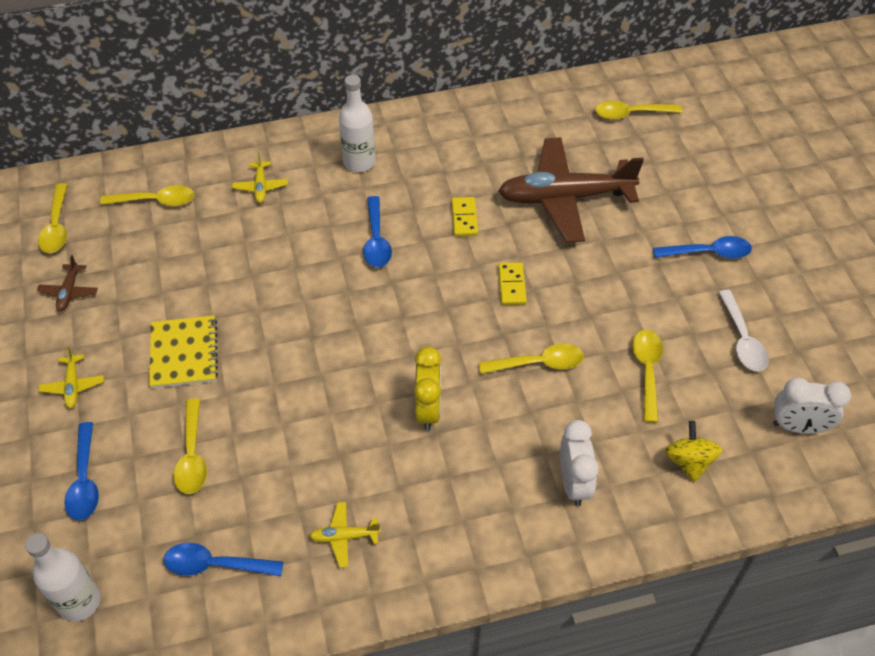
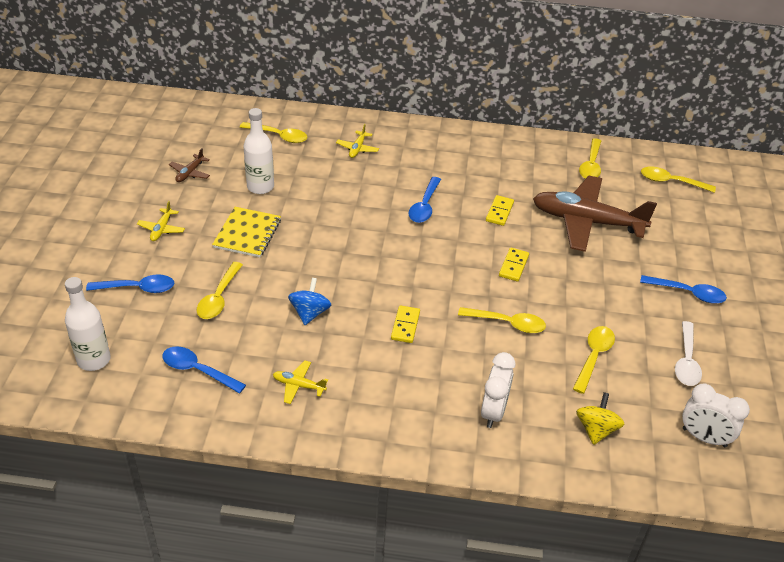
camera: 20 degrees right, 10 degrees down
(57, 227) = (203, 132): yellow spoon -> yellow spoon (591, 165)
(85, 480) = (138, 288): blue spoon -> blue spoon turned 105 degrees counterclockwise
(311, 434) = (310, 313): none -> blue spinning top
(359, 162) = (438, 153): white bottle -> white bottle (260, 187)
(428, 409) = (405, 326): yellow clock -> yellow domino

